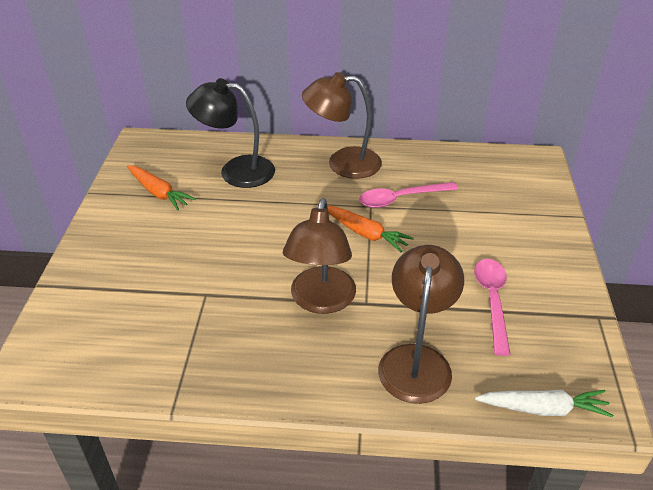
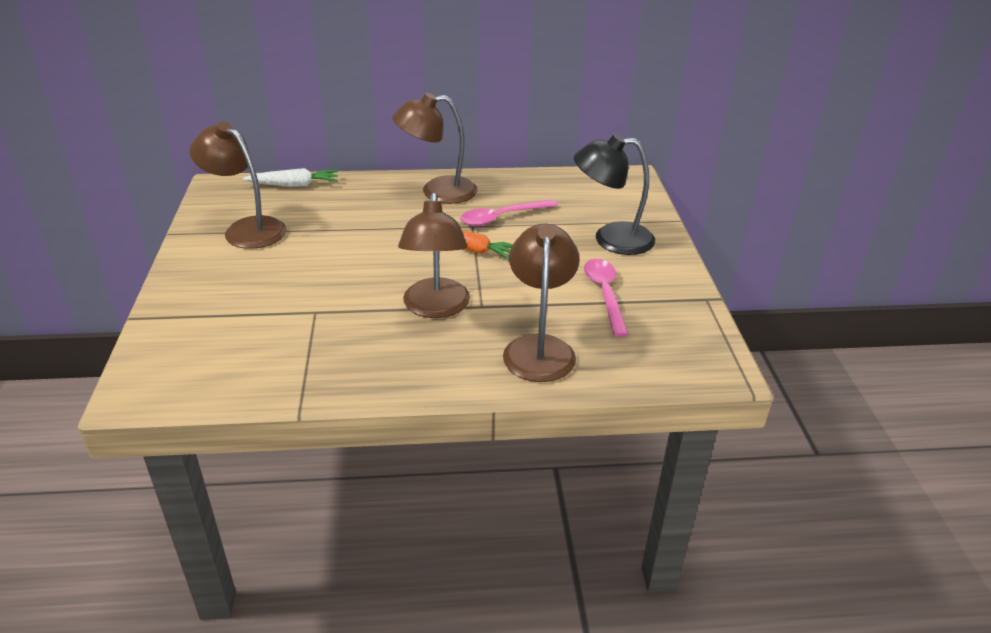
camera: 10 degrees left, 5 degrees down
(158, 193) = (246, 229): orange carrot -> brown lamp
(236, 171) = (326, 204): black lamp -> black lamp (611, 239)
(543, 409) = (666, 375): white carrot -> white carrot (294, 185)

